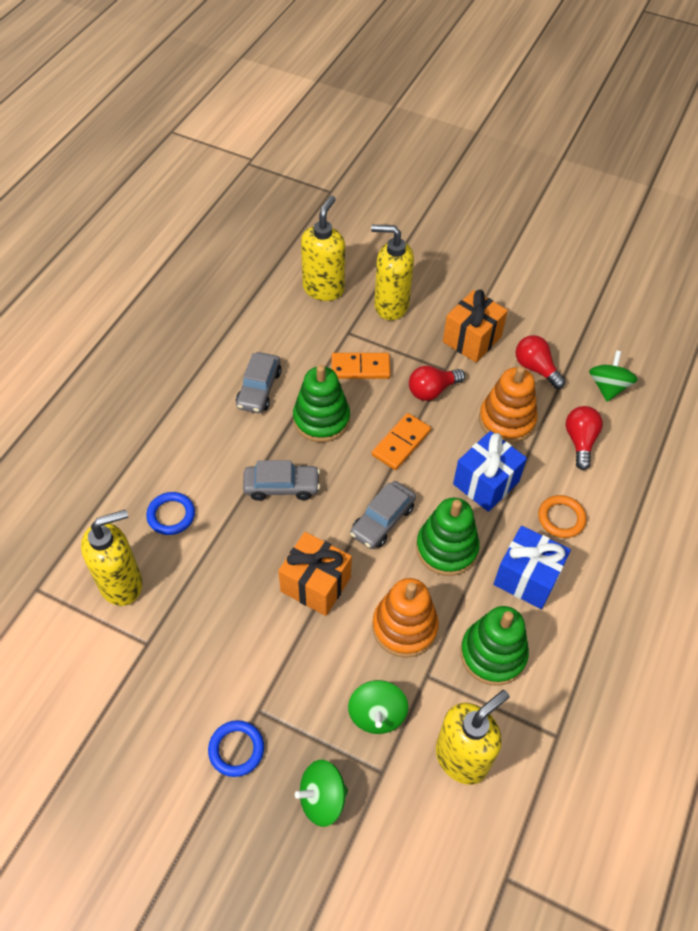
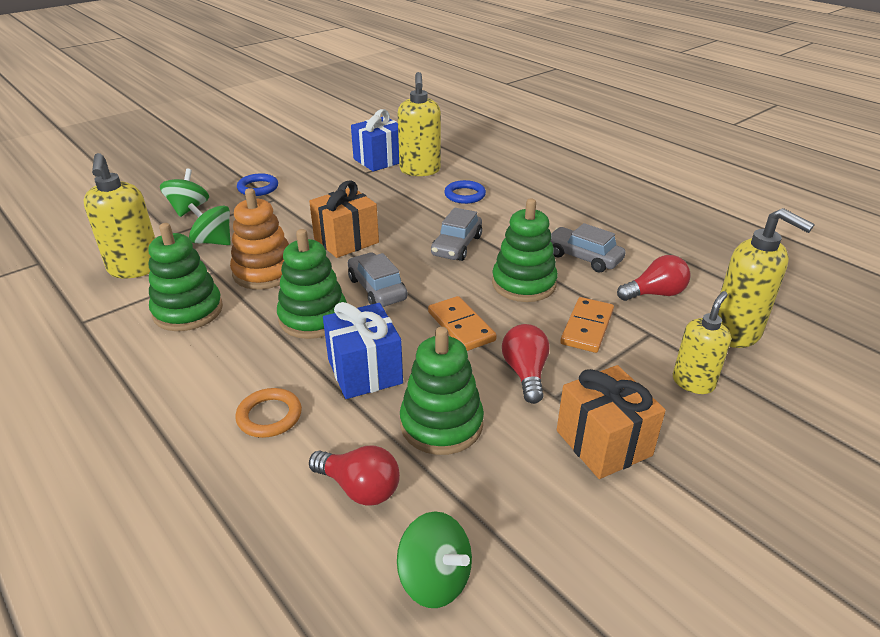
camera: 115 degrees right, 20 degrees down
(390, 305) = (693, 382): yellow soap dispenser -> yellow soap dispenser, size x0.66
(506, 420) = (441, 424): orange stacking toy -> green stacking toy
(527, 577) = (231, 360): blue gift -> blue gift (380, 160)
(535, 368) = (518, 495): red light bulb -> red light bulb (655, 294)

